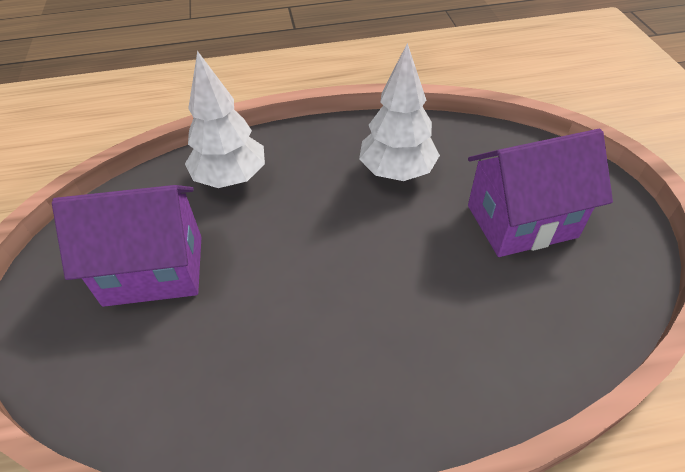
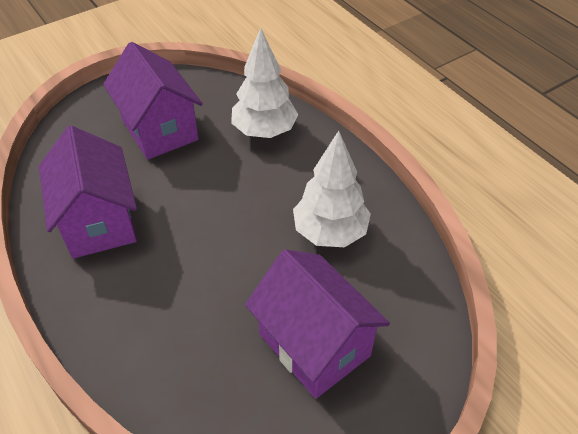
camera: 65 degrees right, 0 degrees up
(271, 372) = (99, 221): none -> purple house

